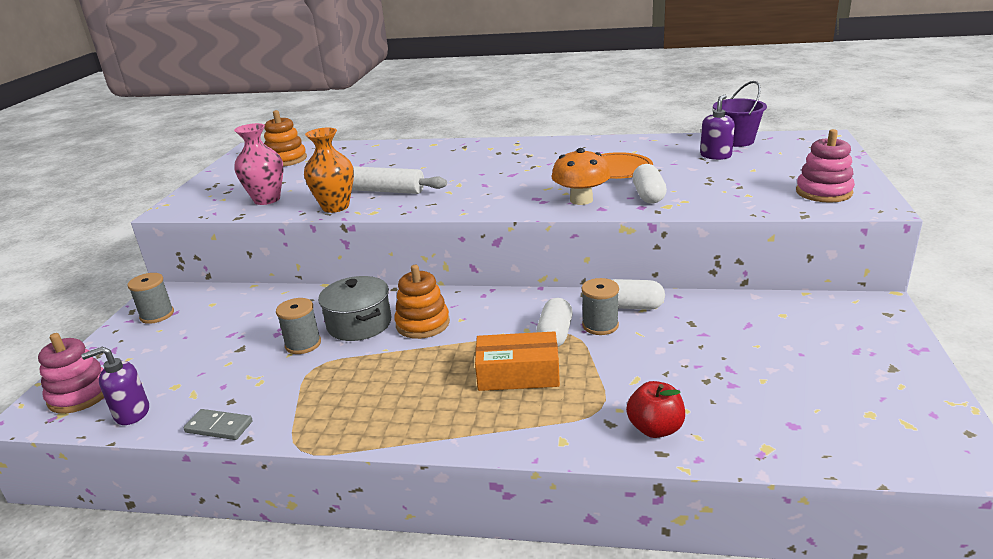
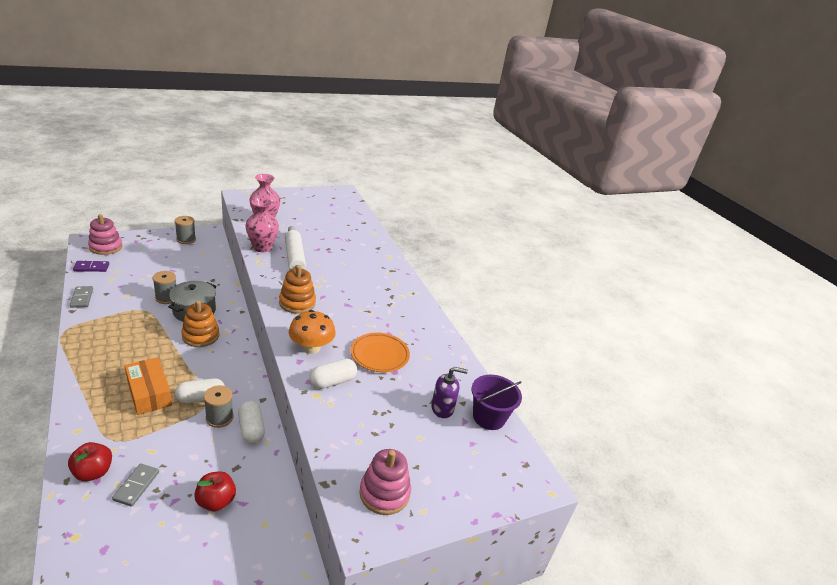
camera: 50 degrees right, 5 degrees up
(131, 413) = (91, 267): purple soap dispenser -> purple domino
(286, 160) = (331, 208): orange stacking toy -> orange stacking toy (297, 303)
(335, 207) = (262, 247): orange vase -> pink vase
(694, 395) = (136, 486): none -> grey domino
(740, 341) = (216, 501): none -> red apple

